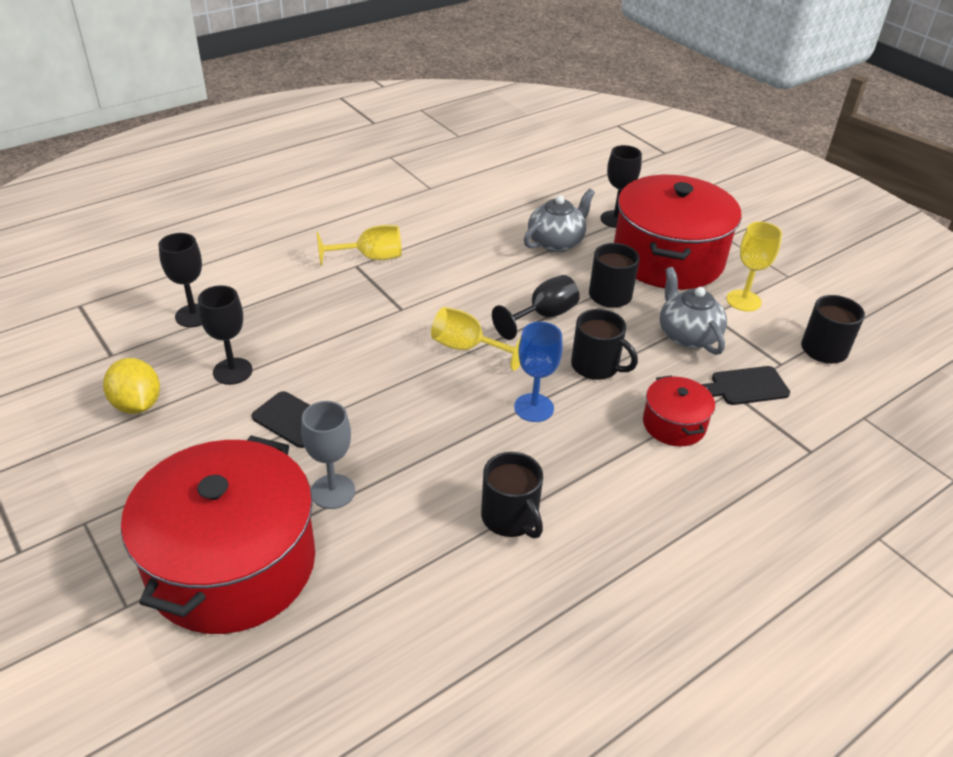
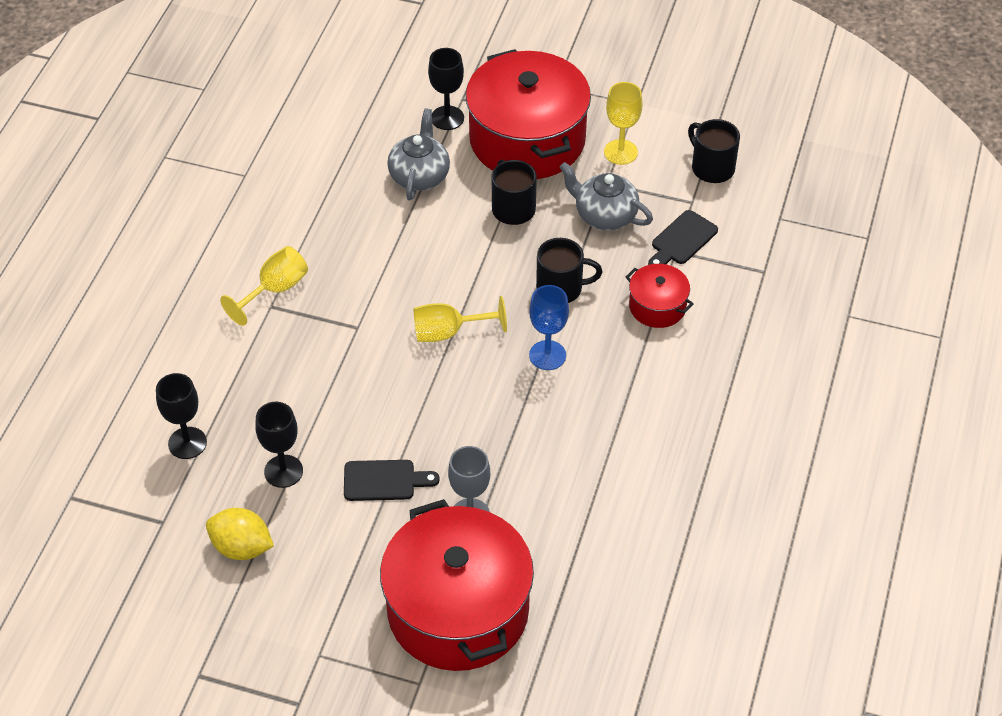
camera: 35 degrees left, 10 degrees up
(510, 518) = (609, 454): black mug -> none
(543, 316) = (479, 264): black goblet -> none

